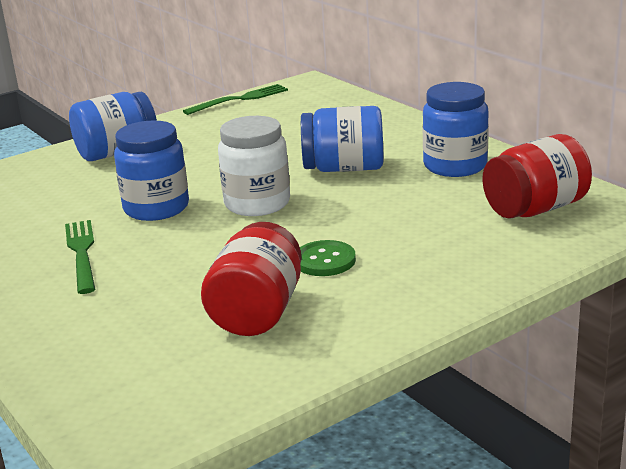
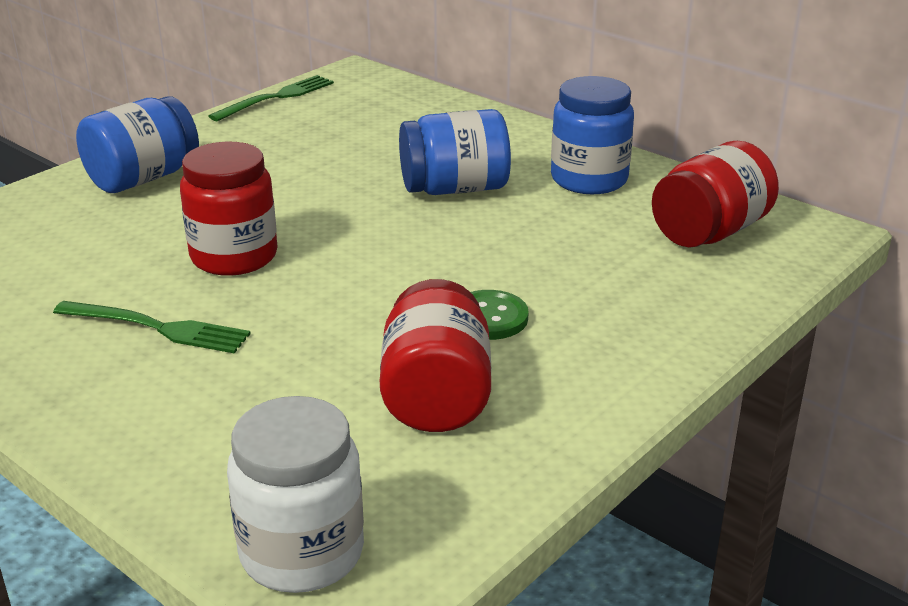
camera: 15 degrees left, 5 degrees up
(81, 253) = (159, 328): green fork -> green fork turned 135 degrees clockwise
(156, 208) = (234, 256): blue jar -> red jar
(257, 204) = (366, 243): white jar -> white jar (302, 552)

